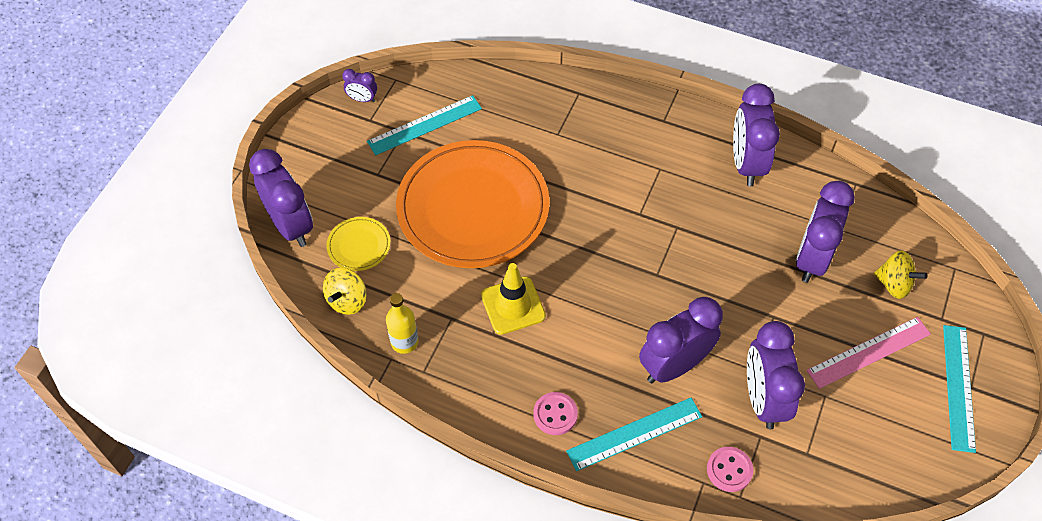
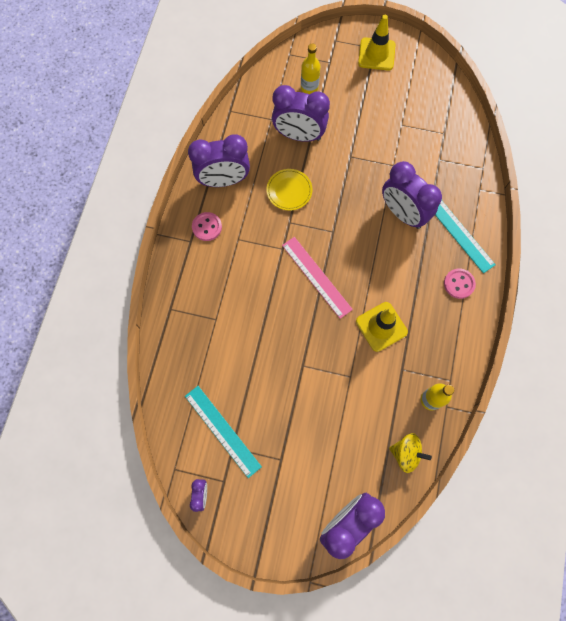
camera: 100 degrees left, 15 degrees up
(359, 246) = (354, 457): yellow plate -> yellow plate (289, 191)
(473, 208) = (300, 373): orange plate -> none
(729, 470) = (467, 175): pink button -> pink button (207, 227)
(763, 399) = (413, 159): purple clock -> none
(868, 352) = (364, 101): pink ruler -> pink ruler (316, 277)
(894, 284) = (309, 88): yellow spinning top -> yellow bottle
(958, 387) = (376, 54): turquoise ruler -> yellow traffic cone

